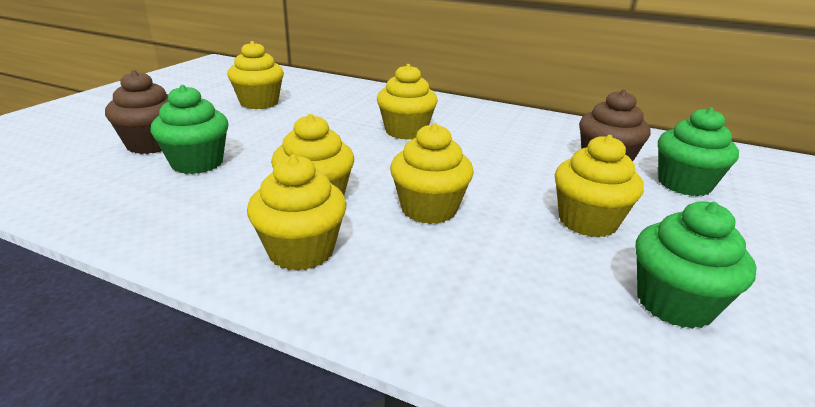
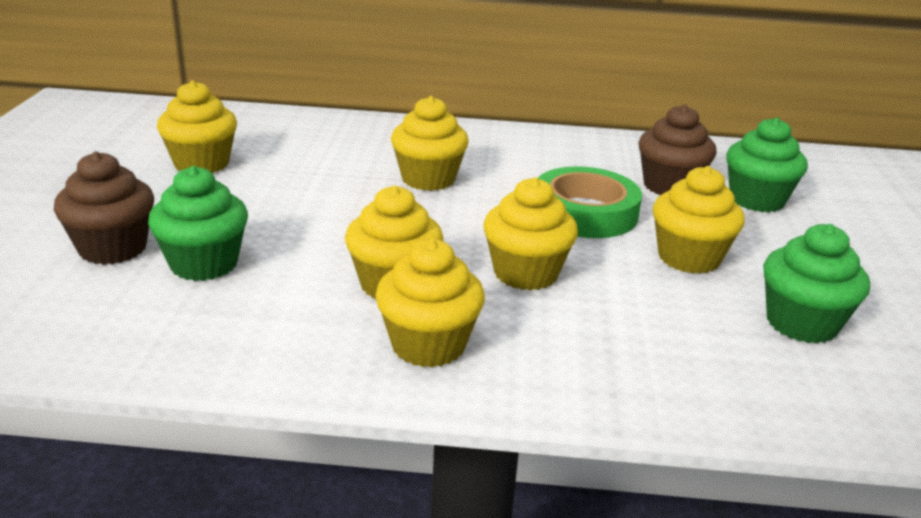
camera: 20 degrees left, 0 degrees up
(514, 171) = (585, 212): none -> green tape

